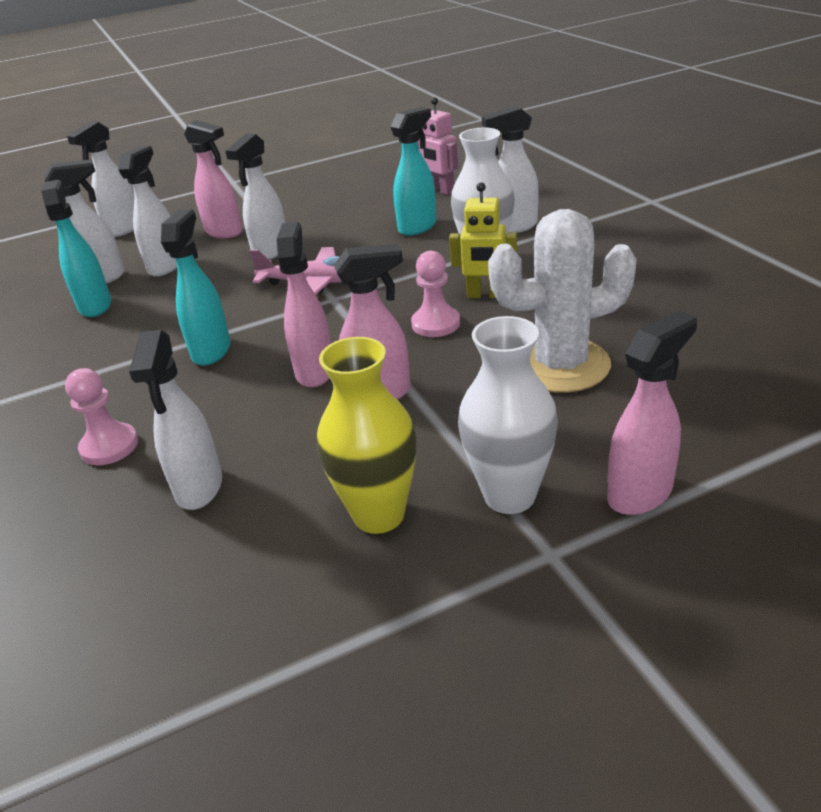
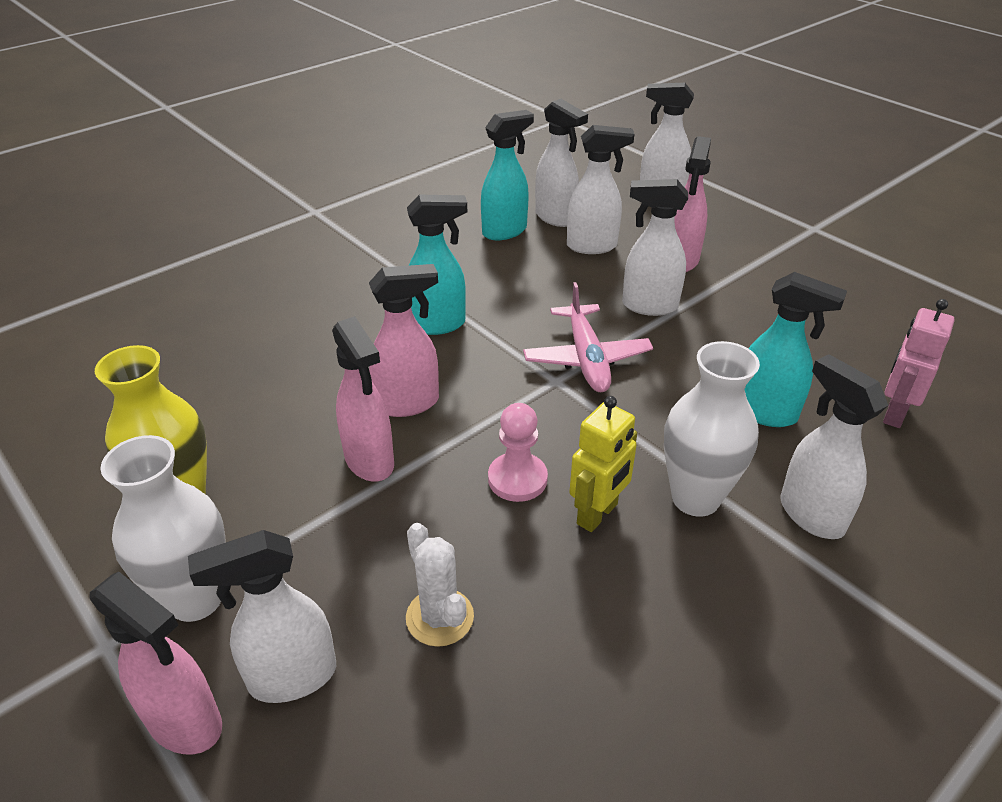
camera: 70 degrees right, 5 degrees up
(109, 446) = (289, 313): pink pawn -> none
(199, 488) = (230, 380): white spray bottle -> white spray bottle (291, 677)
(485, 295) = (598, 514): yellow robot -> yellow robot turned 135 degrees counterclockwise
(561, 365) = (439, 617): white cactus -> white cactus, size x0.55

